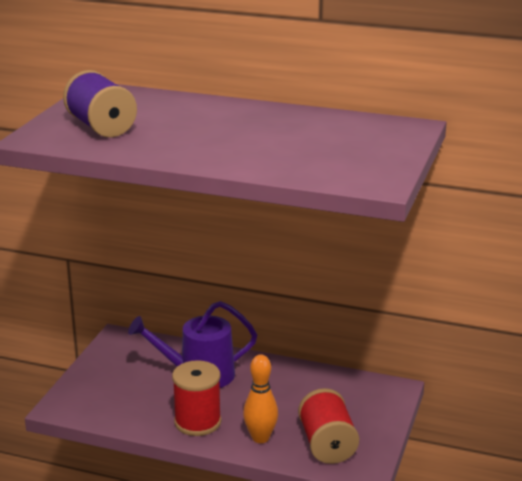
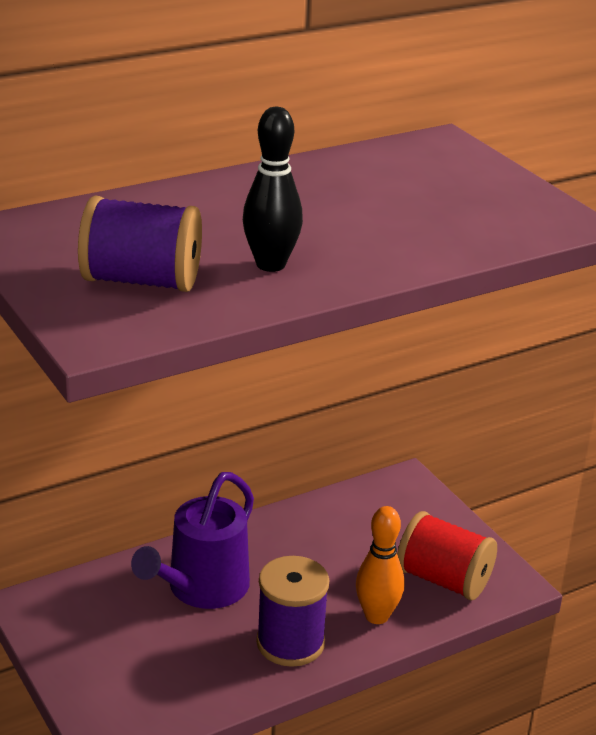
camera: 50 degrees left, 5 degrees up
(170, 142) = (270, 264): none -> black bowling pin
(197, 422) = (290, 643): red spool -> purple spool

